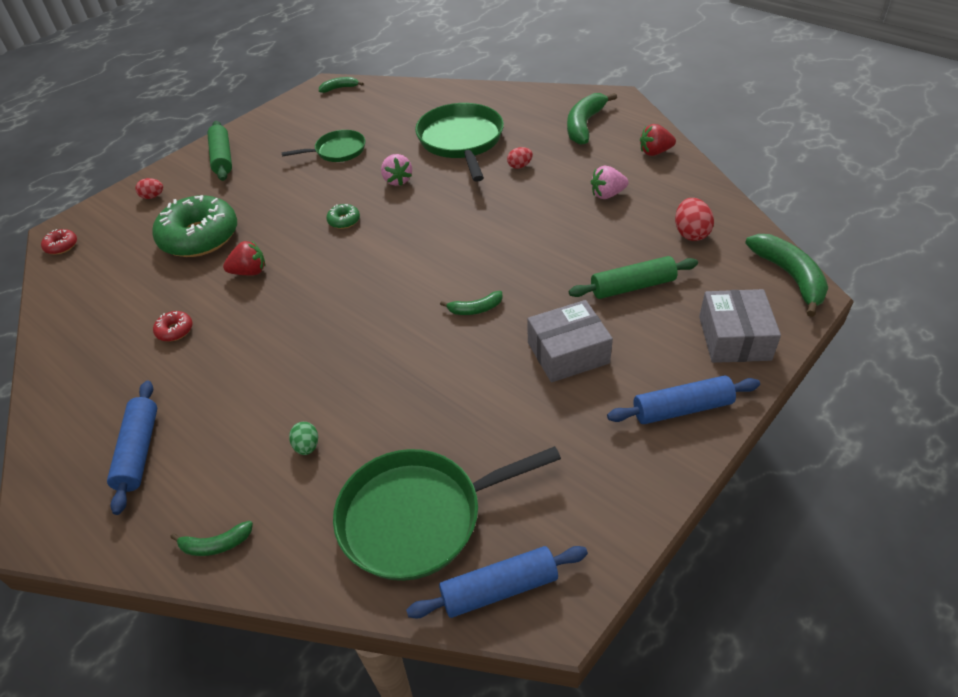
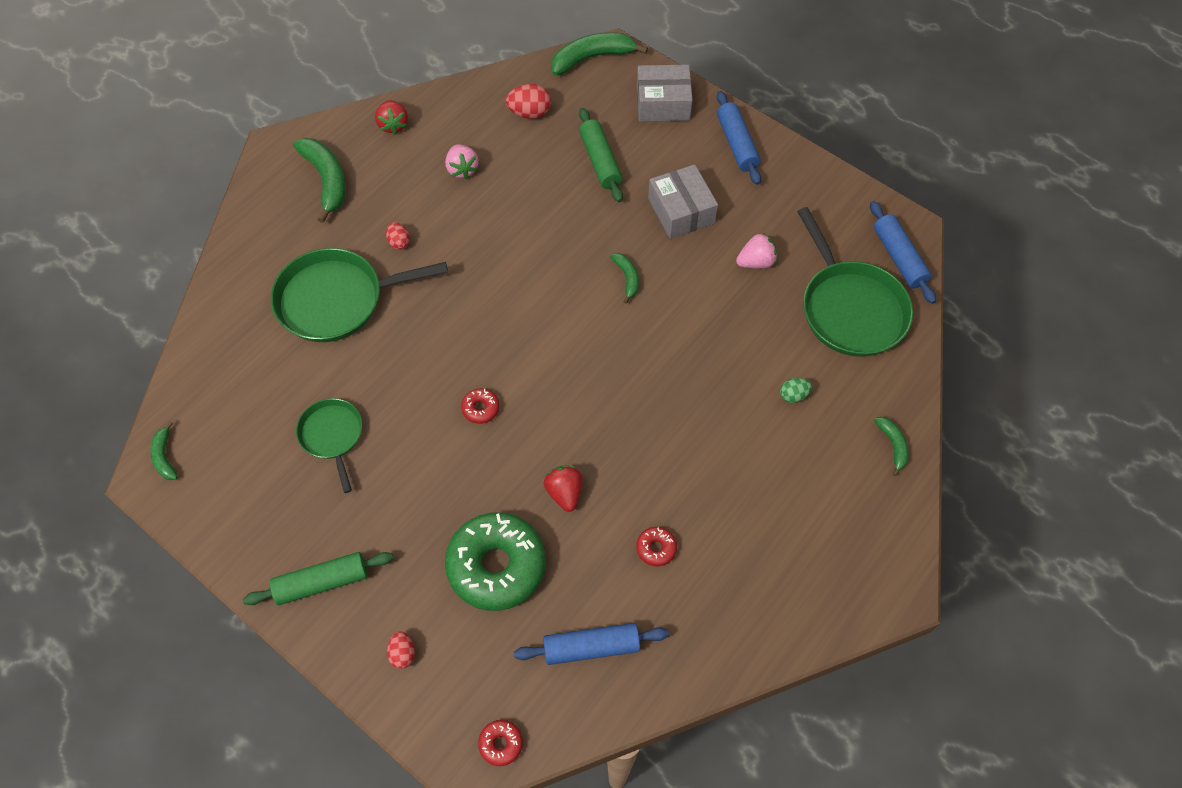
camera: 95 degrees left, 15 degrees up
(139, 451) = (811, 535): blue rolling pin -> blue rolling pin (591, 647)
(344, 220) = (480, 408): green donut -> red donut
(397, 180) = (409, 361): pink strawberry -> pink strawberry (756, 262)
(584, 125) = (327, 181): green banana -> green banana turned 135 degrees counterclockwise

